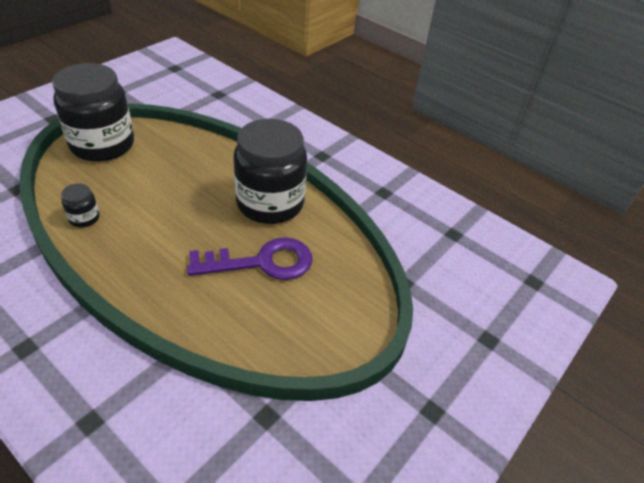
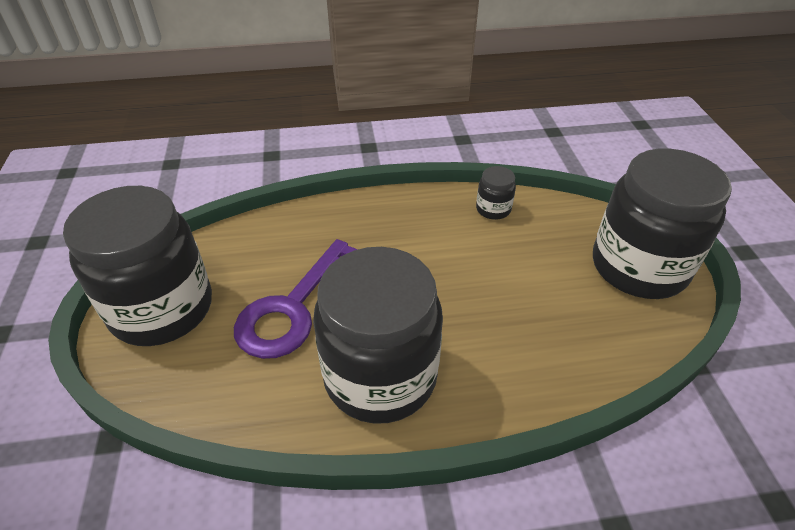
camera: 135 degrees right, 0 degrees up
(326, 326) = (162, 309): none -> black jar

